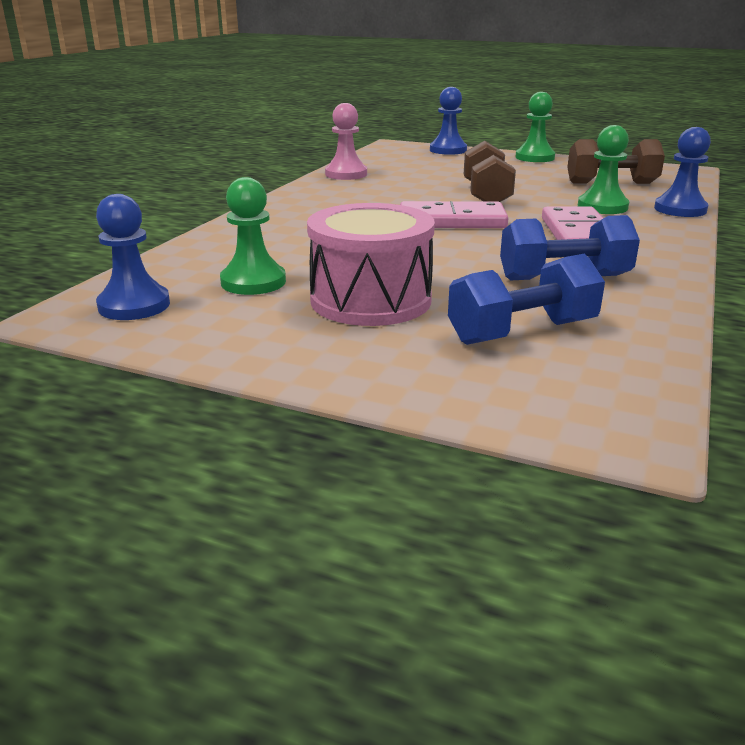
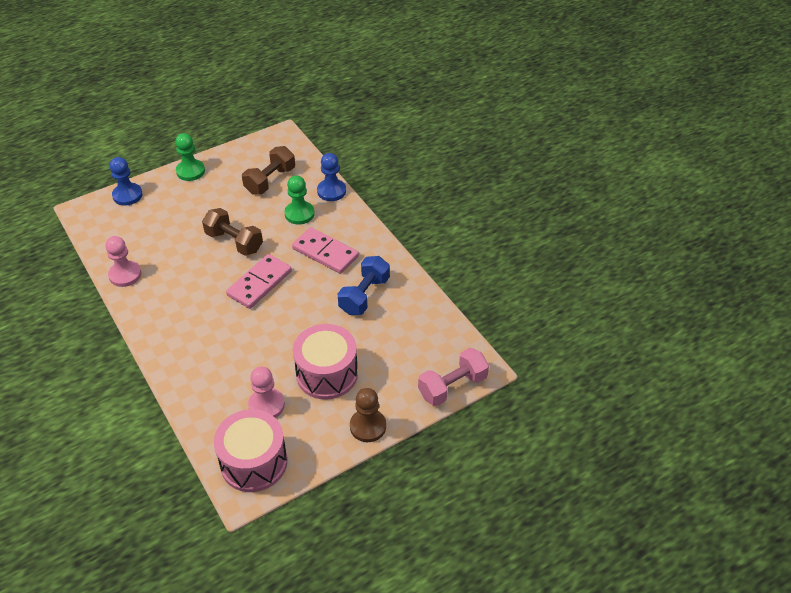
camera: 55 degrees left, 20 degrees up
(134, 305) = (254, 462): blue pawn -> pink drum
(253, 282) = (266, 405): green pawn -> pink pawn
(308, 365) = (368, 426): none -> brown pawn
(522, 332) = (398, 345): blue dumbbell -> none
(526, 416) = (452, 386): none -> pink dumbbell

